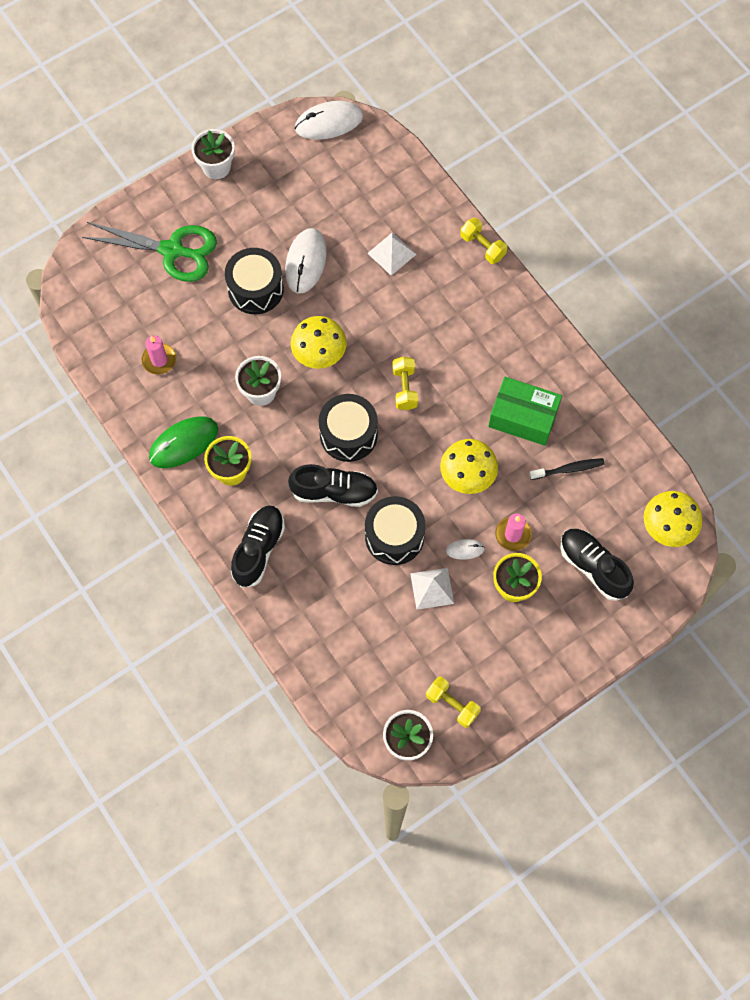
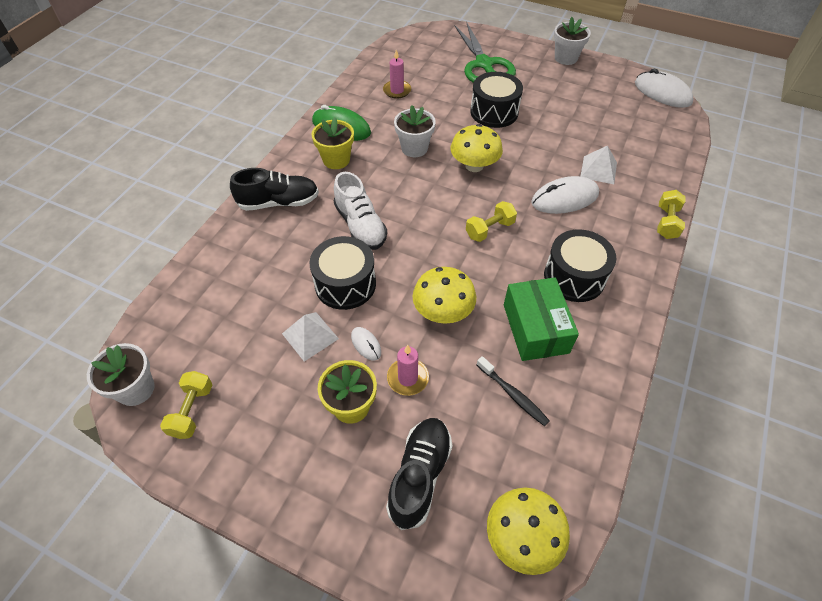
camera: 60 degrees right, 15 degrees down
(306, 262) = (541, 127): white mouse -> white mouse (564, 198)
(334, 492) = (360, 226): black shoe -> white shoe
(348, 434) = (418, 212): black drum -> black drum (574, 277)

